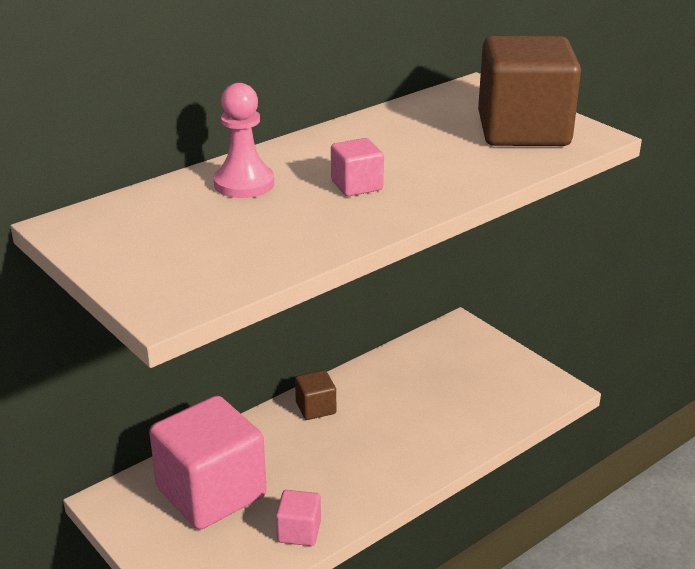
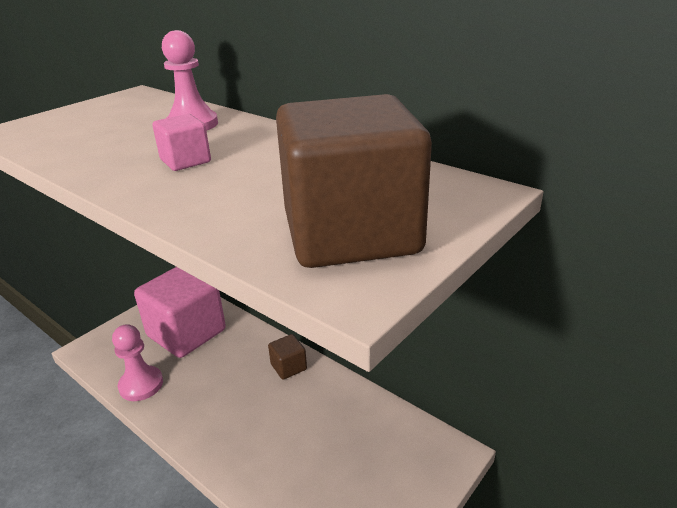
camera: 80 degrees right, 0 degrees up
(299, 531) = (141, 385): pink cube -> pink pawn

